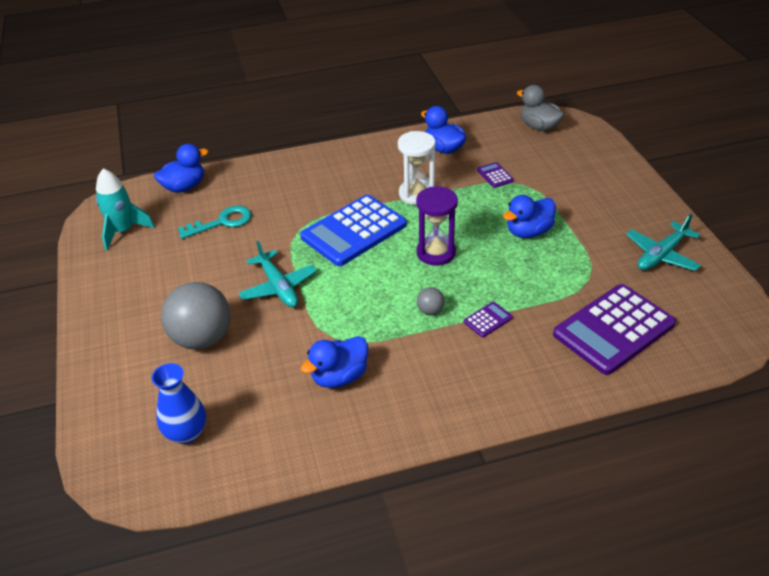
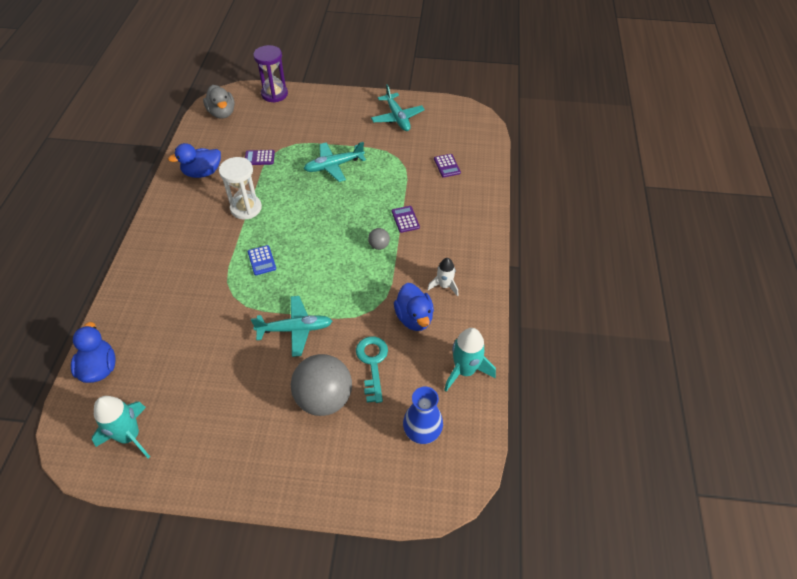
camera: 70 degrees left, 10 degrees up
(222, 222) = (180, 349): turquoise key -> turquoise key (372, 363)
(284, 448) = (465, 370): none -> turquoise rocket
(354, 231) = (262, 260): blue calculator -> blue calculator, size x0.41
(403, 390) = (444, 286): none -> white rocket
(436, 253) = (321, 221): purple hourglass -> purple hourglass (274, 94)
(528, 232) = (333, 166): blue duck -> turquoise plane
(539, 127) = (222, 113): grey duck -> grey duck turned 90 degrees counterclockwise
(613, 329) = (447, 166): purple calculator -> purple calculator, size x0.41

